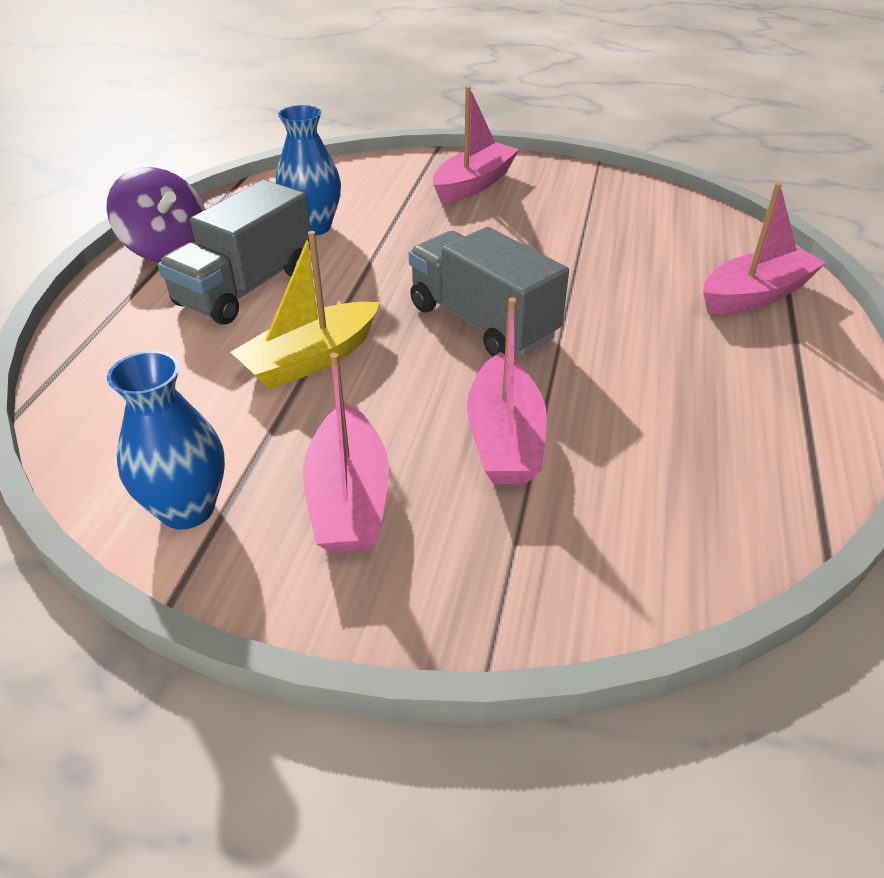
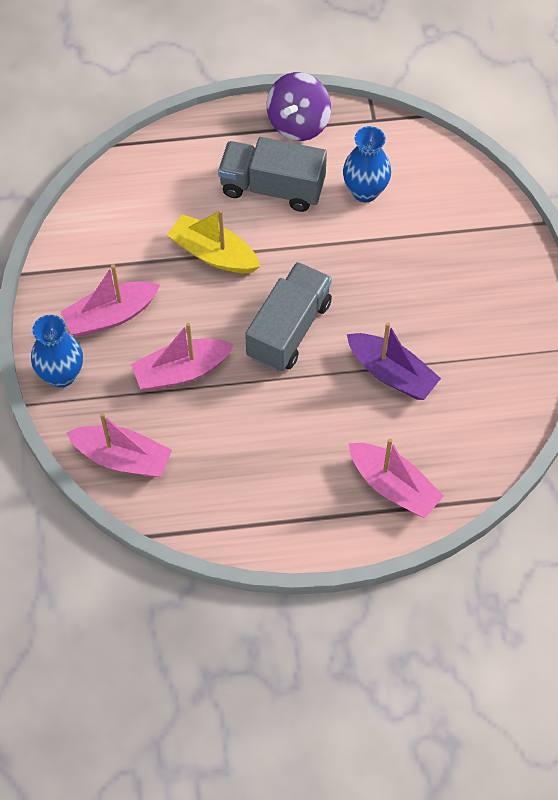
camera: 70 degrees right, 20 degrees up
(187, 509) = (80, 252): blue vase -> blue vase (61, 375)
(473, 184) = (482, 269): pink boat -> pink boat (122, 458)
(587, 263) = (391, 373): none -> purple boat

